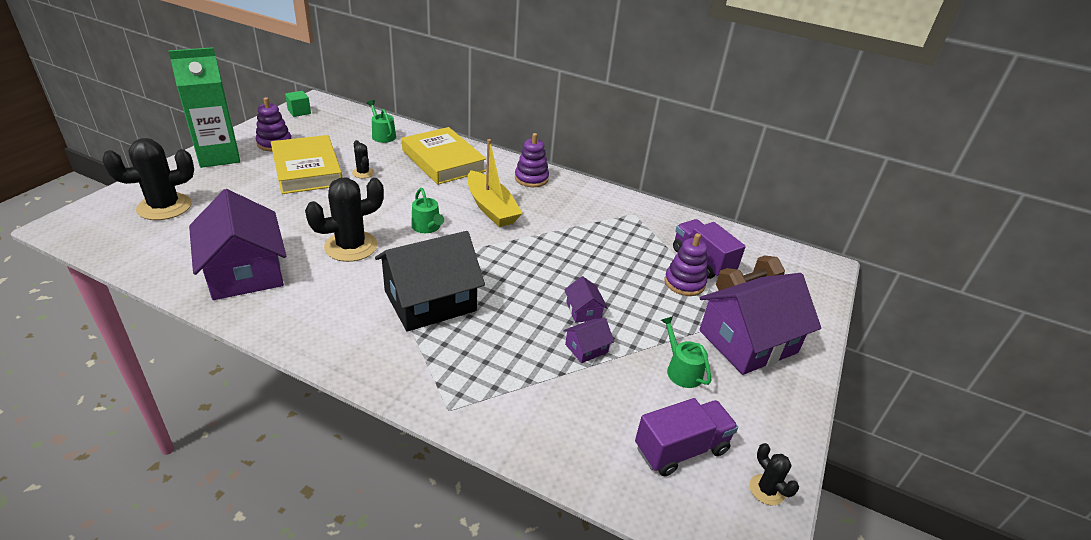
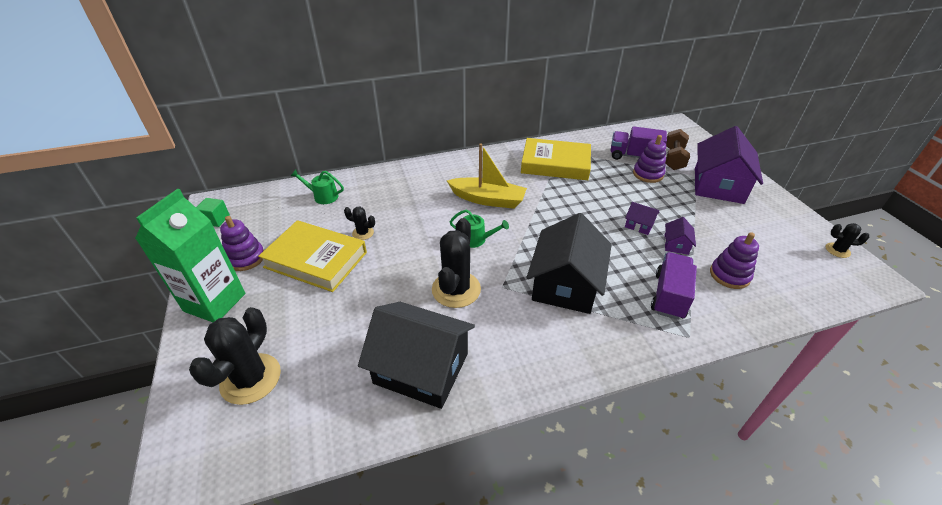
camera: 40 degrees left, 5 degrees up
(244, 271) = (421, 368): purple house -> black house
(443, 161) = (401, 188): yellow book -> yellow book (555, 164)
(531, 178) = (474, 165): purple stacking toy -> purple stacking toy (729, 275)
(681, 370) = (724, 221): green watering can -> none
(681, 449) = (789, 261): purple truck -> purple truck (669, 296)

